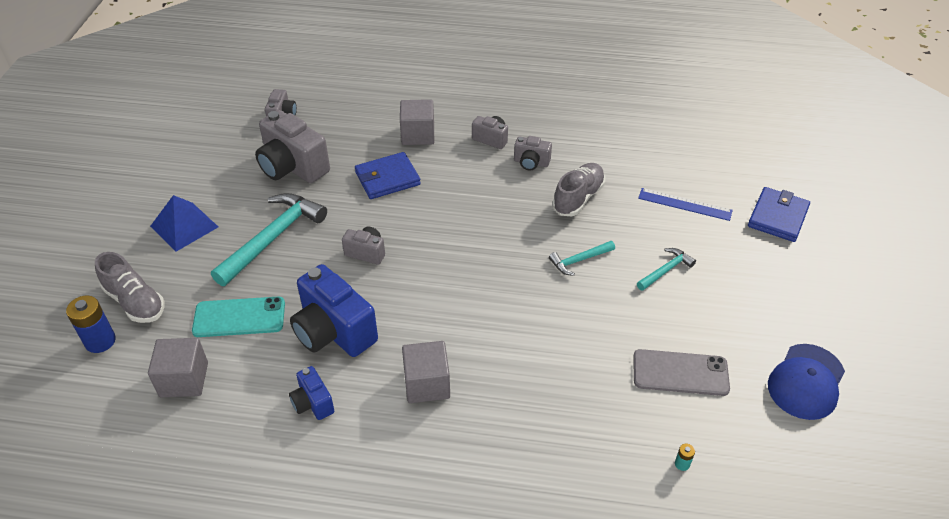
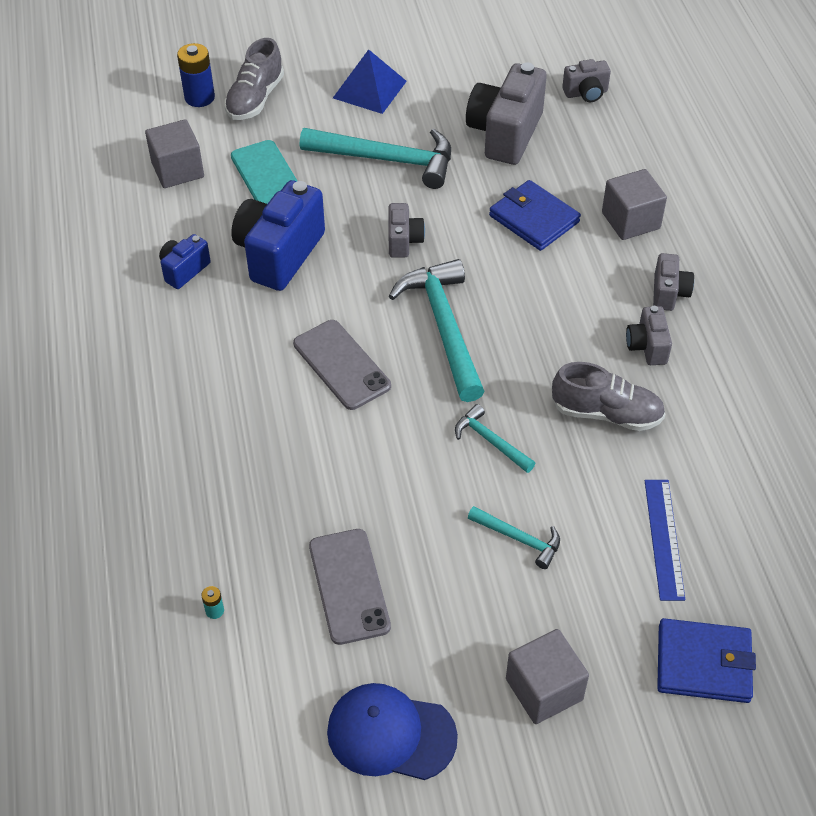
camera: 70 degrees right, 5 degrees up
(427, 384) = (241, 351): grey cube -> grey cube (544, 689)
(465, 255) = (444, 327): none -> turquoise hammer
(472, 323) = (342, 365): none -> grey phone

